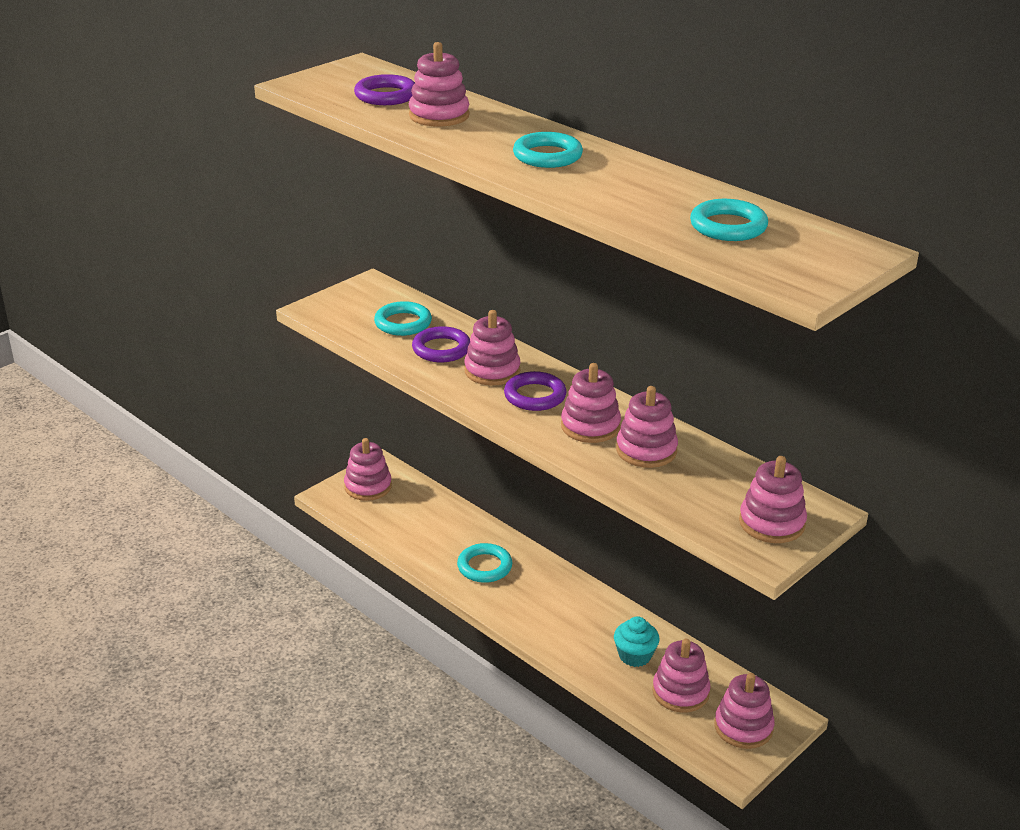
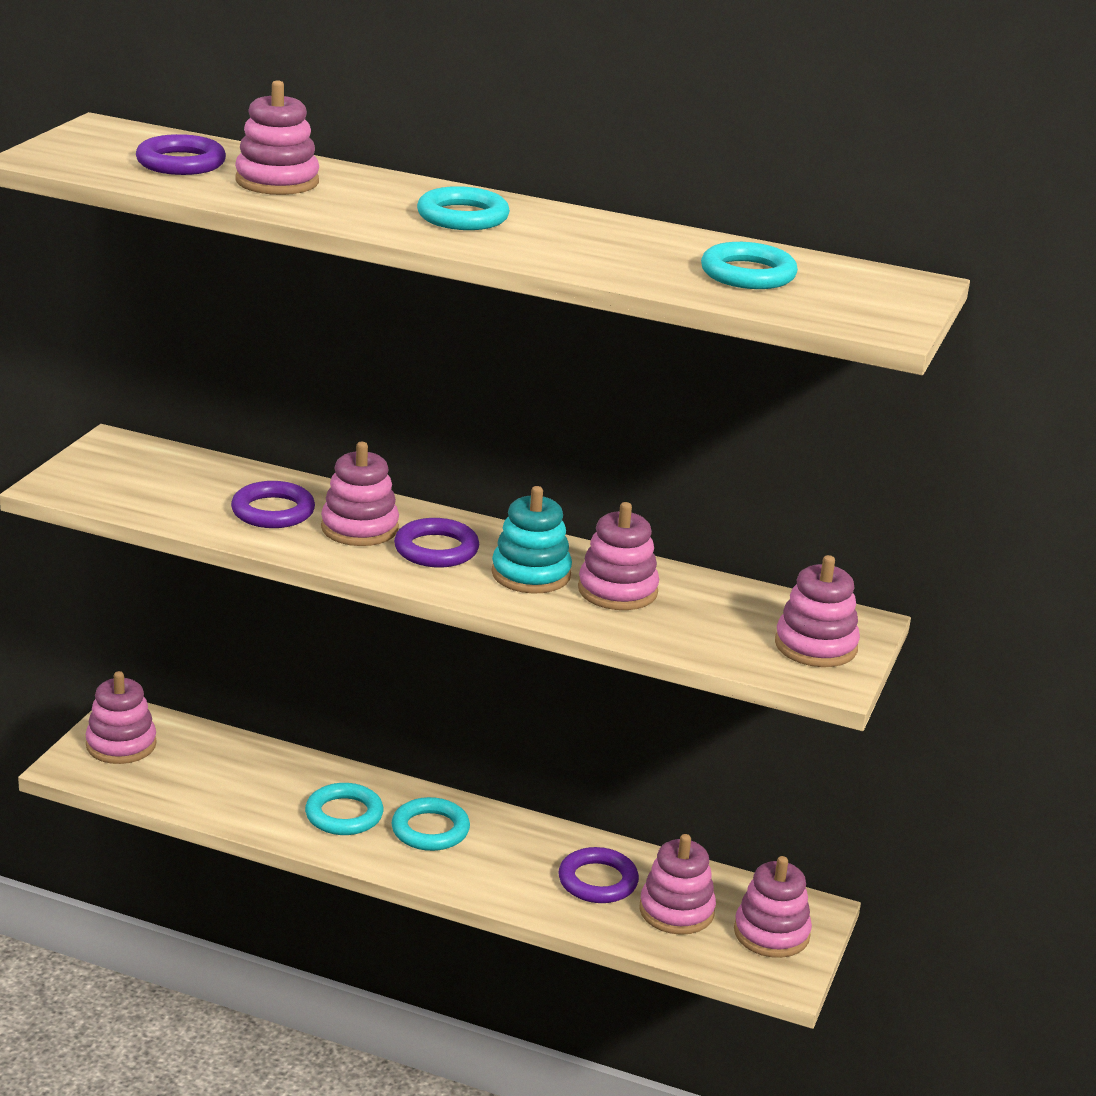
camera: 25 degrees left, 5 degrees down
(403, 323) = (196, 487): turquoise ring -> turquoise ring (430, 830)
(590, 426) = (531, 574): pink stacking toy -> turquoise stacking toy
(635, 656) = (598, 881): turquoise cupcake -> purple ring

